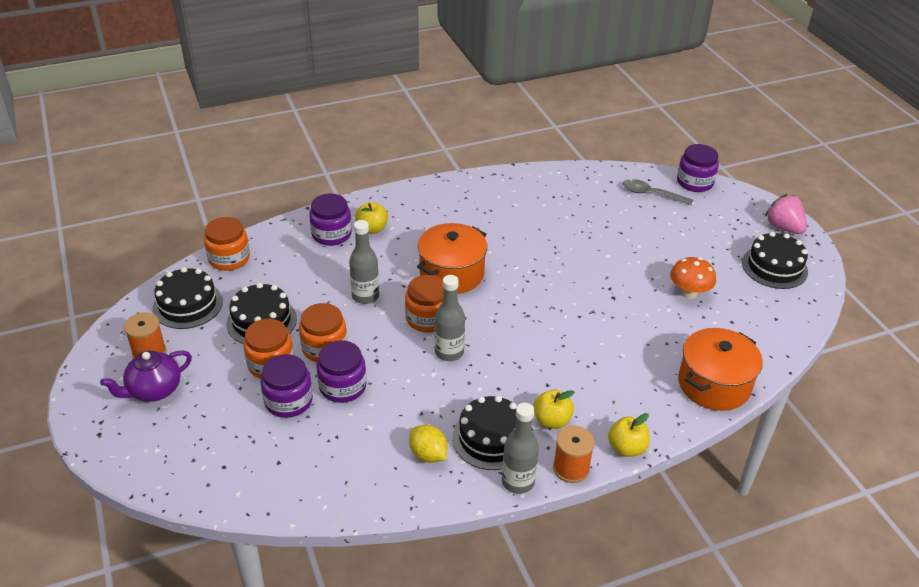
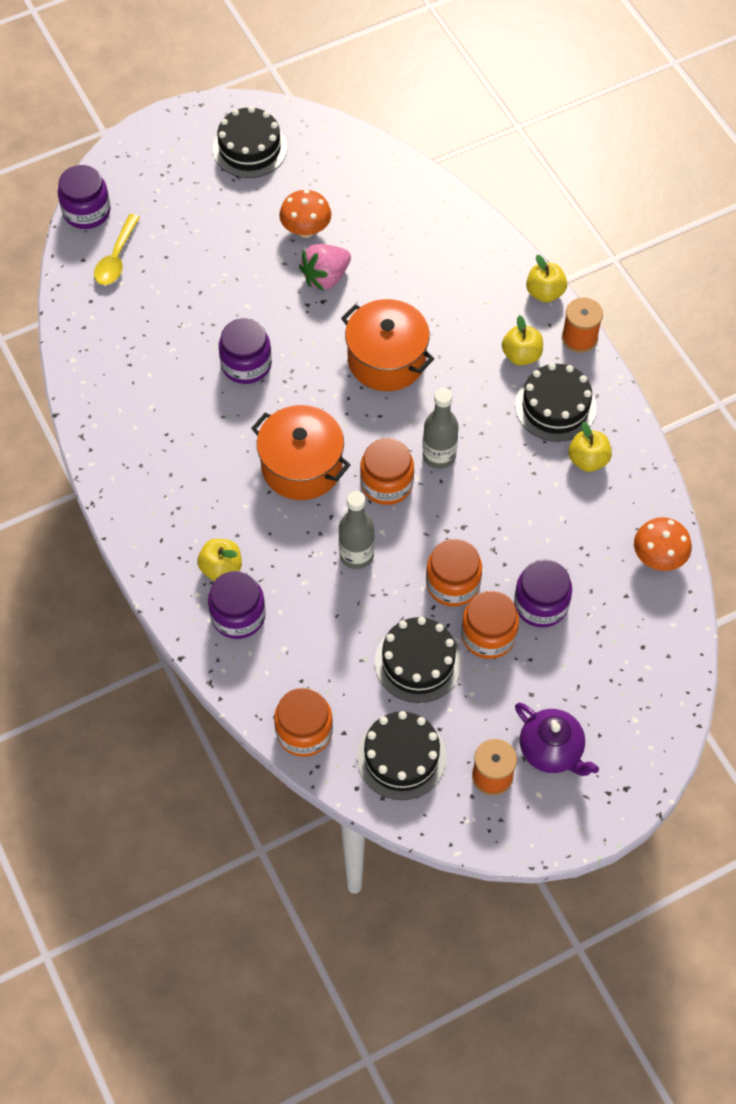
camera: 95 degrees left, 20 degrees up
(310, 493) = (658, 558): none -> orange mushroom
(342, 386) = (509, 554): purple jar -> purple jar (246, 364)
(428, 454) = (588, 460): yellow lemon -> yellow apple
(518, 482) = (605, 381): grey bottle -> none
(651, 194) = (116, 258): grey spoon -> yellow spoon
(714, 384) = (445, 217): orange pot -> orange pot (386, 359)
(783, 227) = (174, 132): pink strawberry -> pink strawberry (326, 277)

